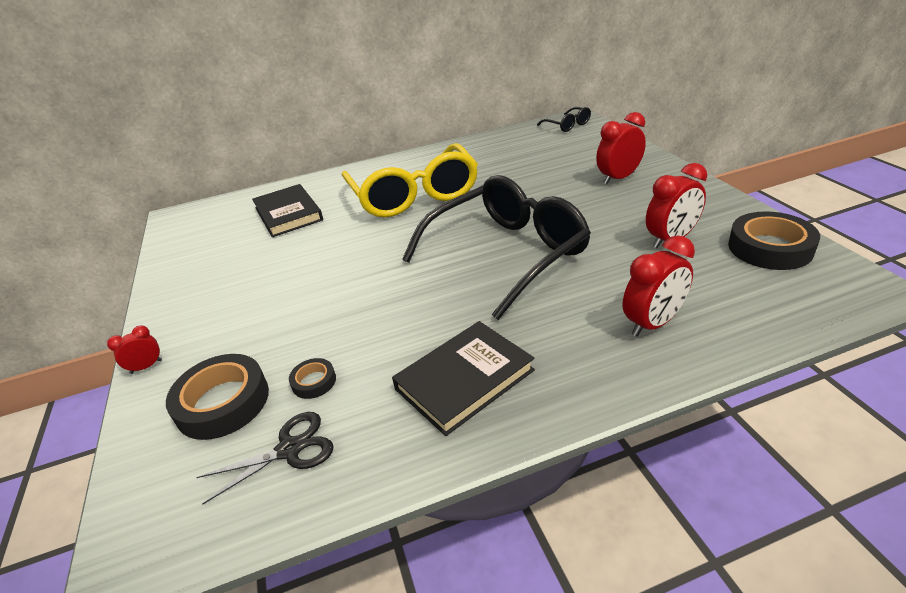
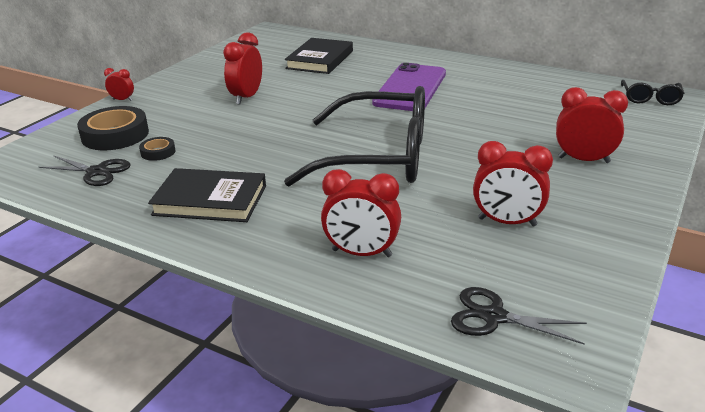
camera: 45 degrees right, 5 degrees down
(290, 280) = (246, 97): none -> red clock
(414, 195) = (410, 88): yellow glasses -> purple phone
(770, 248) = (571, 280): black tape -> none
(794, 297) = (494, 316): none -> black scissors

